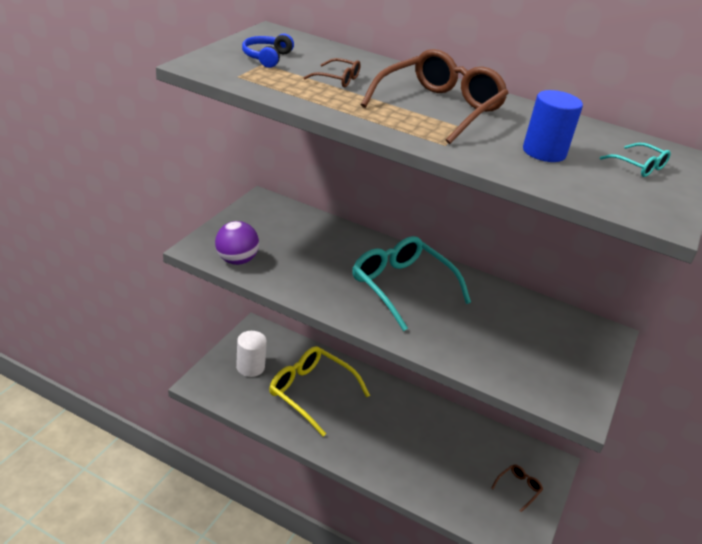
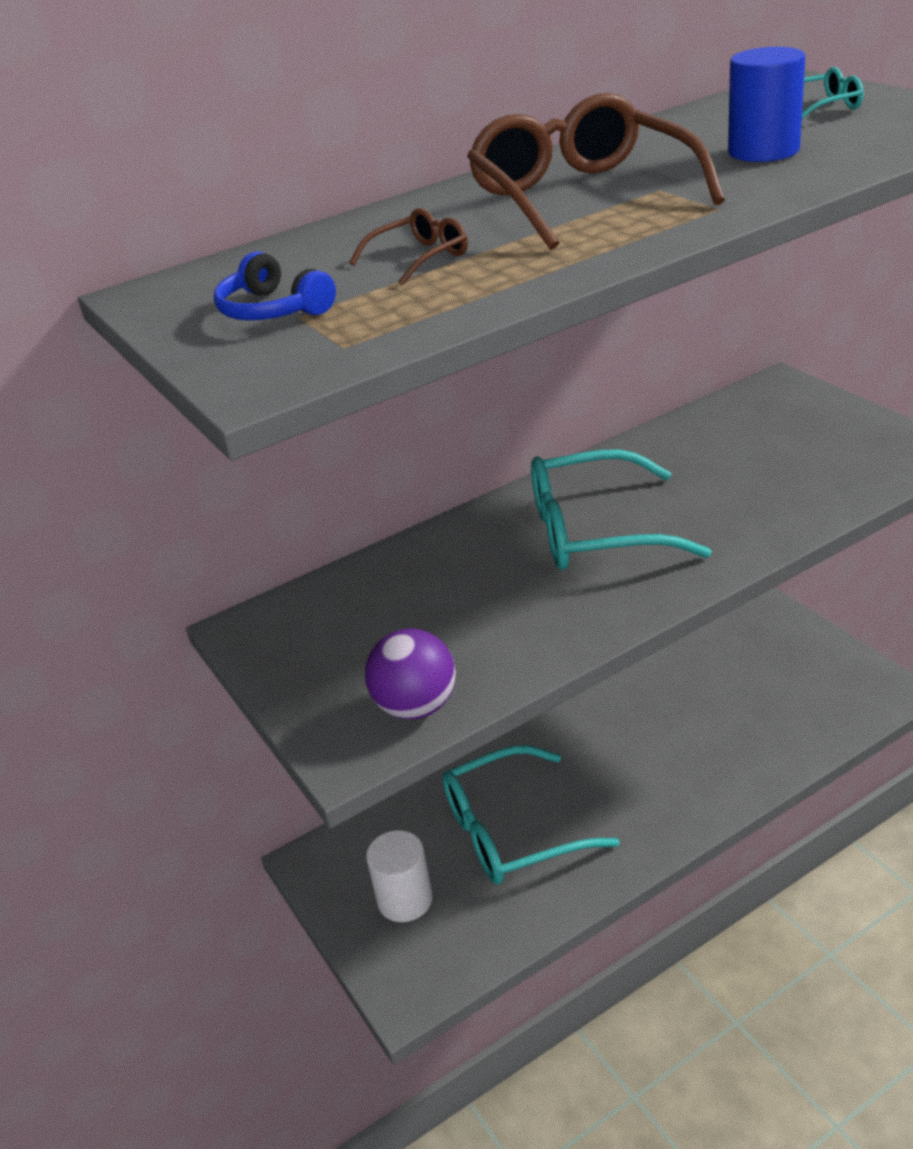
camera: 50 degrees left, 0 degrees up
(311, 392) = (511, 831): yellow glasses -> turquoise glasses
(518, 488) = (799, 660): brown glasses -> none

